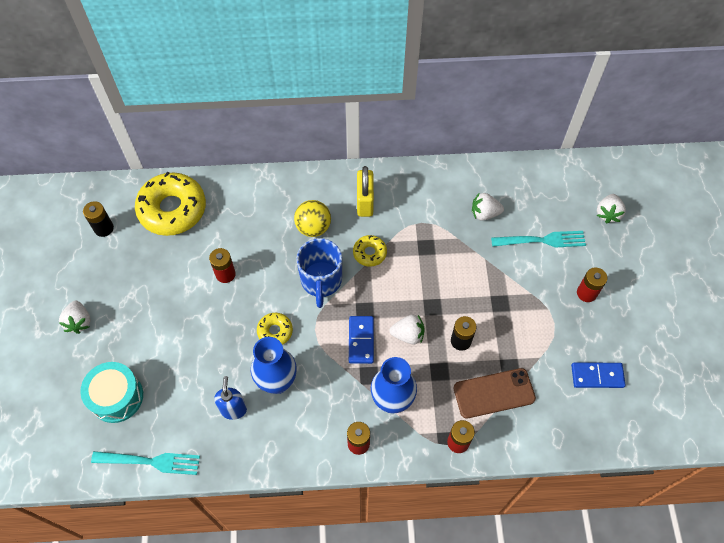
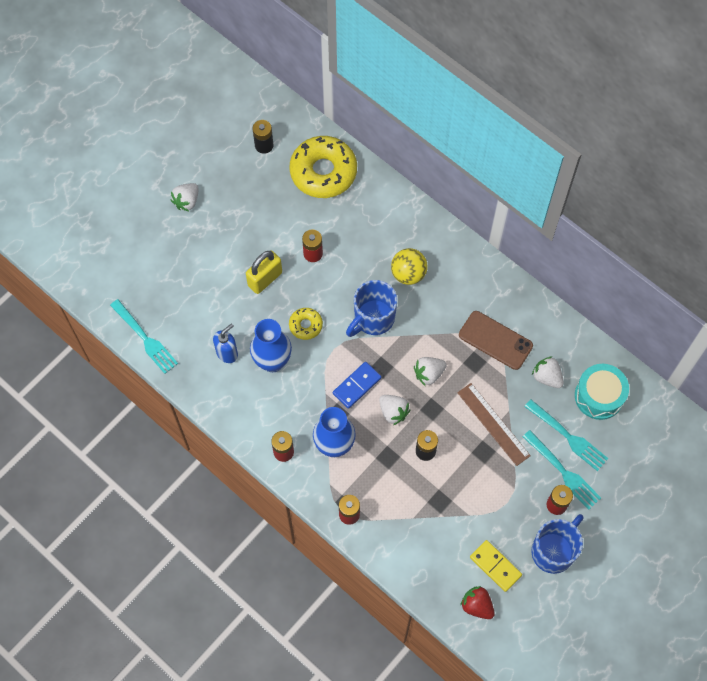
camera: 45 degrees right, 5 degrees up
(116, 397) = (163, 276): turquoise drum -> turquoise drum (599, 396)
(365, 202) = (466, 288): yellow padlock -> yellow padlock (265, 279)
(369, 253) = (428, 329): yellow donut -> none
(485, 277) = (493, 424): none -> brown ruler
(494, 393) = (409, 507): brown phone -> brown phone (495, 340)
(565, 267) = (563, 472): none -> turquoise fork
(597, 376) = (495, 566): blue domino -> yellow domino
(607, 214) = (644, 464): white strawberry -> white strawberry (429, 374)
(617, 417) = (477, 605): none -> red strawberry
(620, 326) = (554, 551): none -> blue mug

